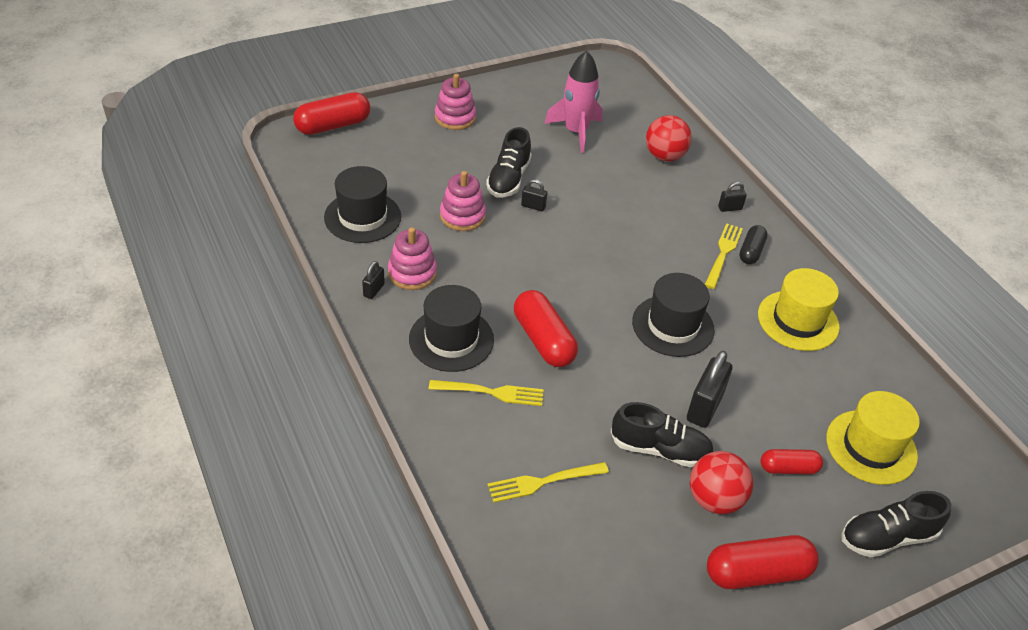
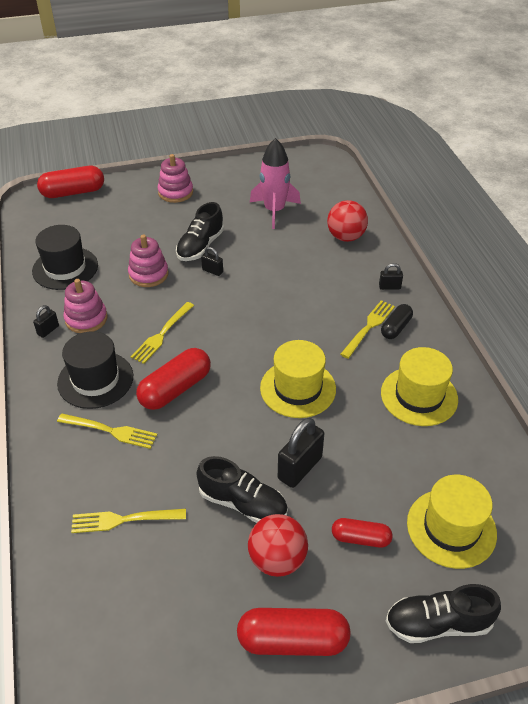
camera: 15 degrees right, 0 degrees up
(505, 282) = (162, 334): none -> yellow fork
(543, 340) = (175, 389): red capsule -> red capsule turned 60 degrees clockwise
(673, 326) = (298, 388): black hat -> yellow hat

